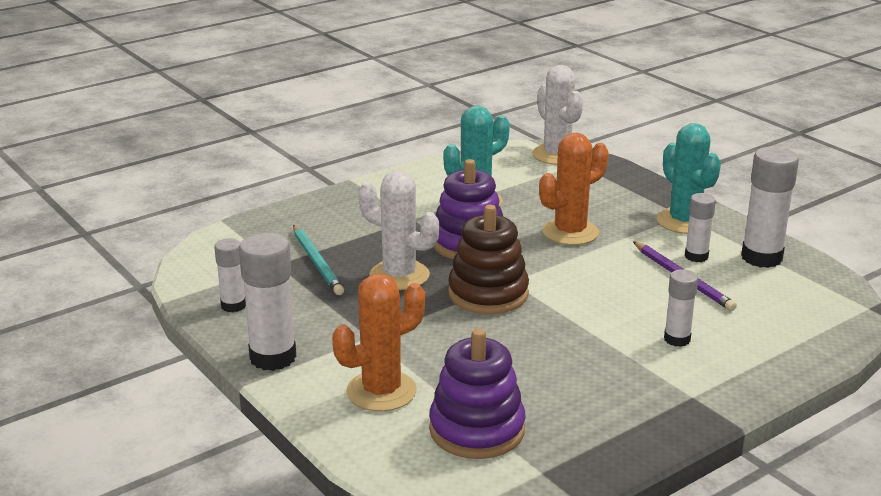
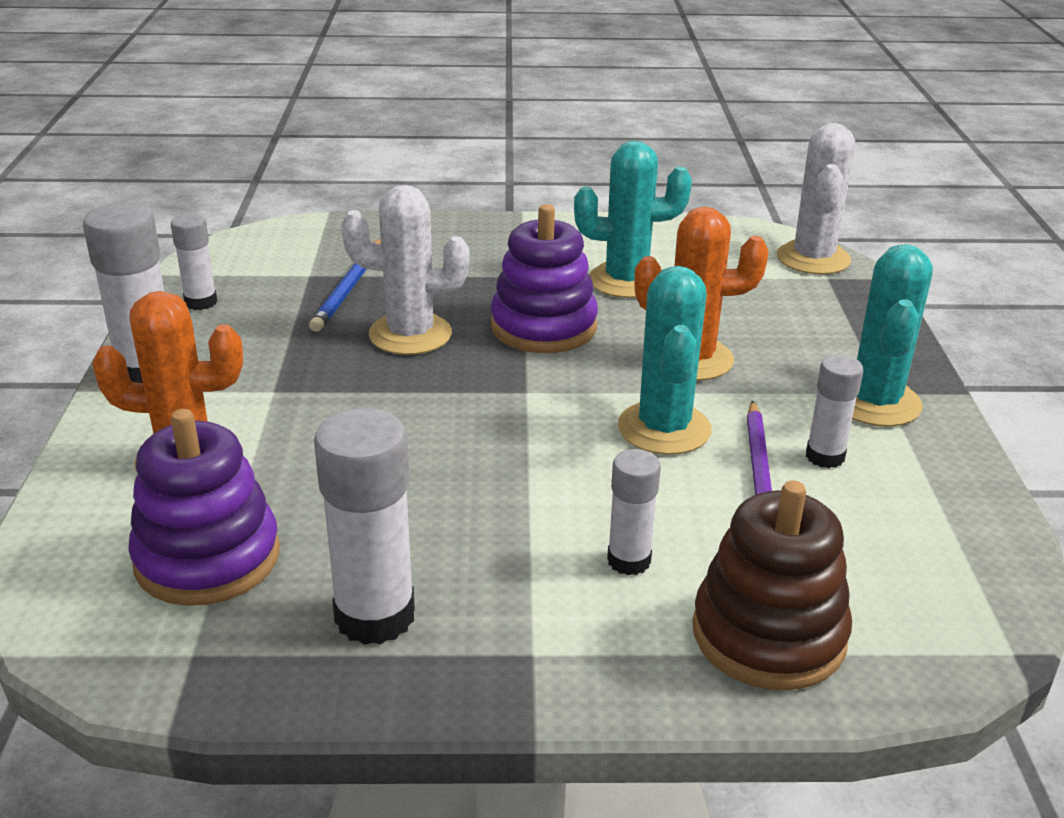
camera: 35 degrees right, 5 degrees up
(317, 262) = (349, 287): turquoise pencil -> blue pencil
(399, 275) = (410, 334): white cactus -> white cactus turned 60 degrees counterclockwise
(488, 294) = (475, 395): brown stacking toy -> brown stacking toy (768, 634)
(607, 272) = (664, 428): none -> turquoise cactus
(761, 258) = (927, 498): white glue stick -> white glue stick (375, 616)

